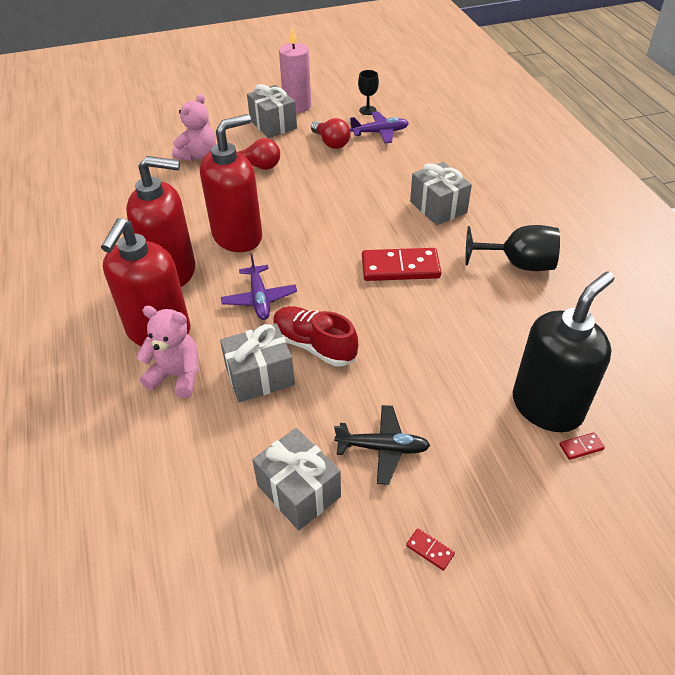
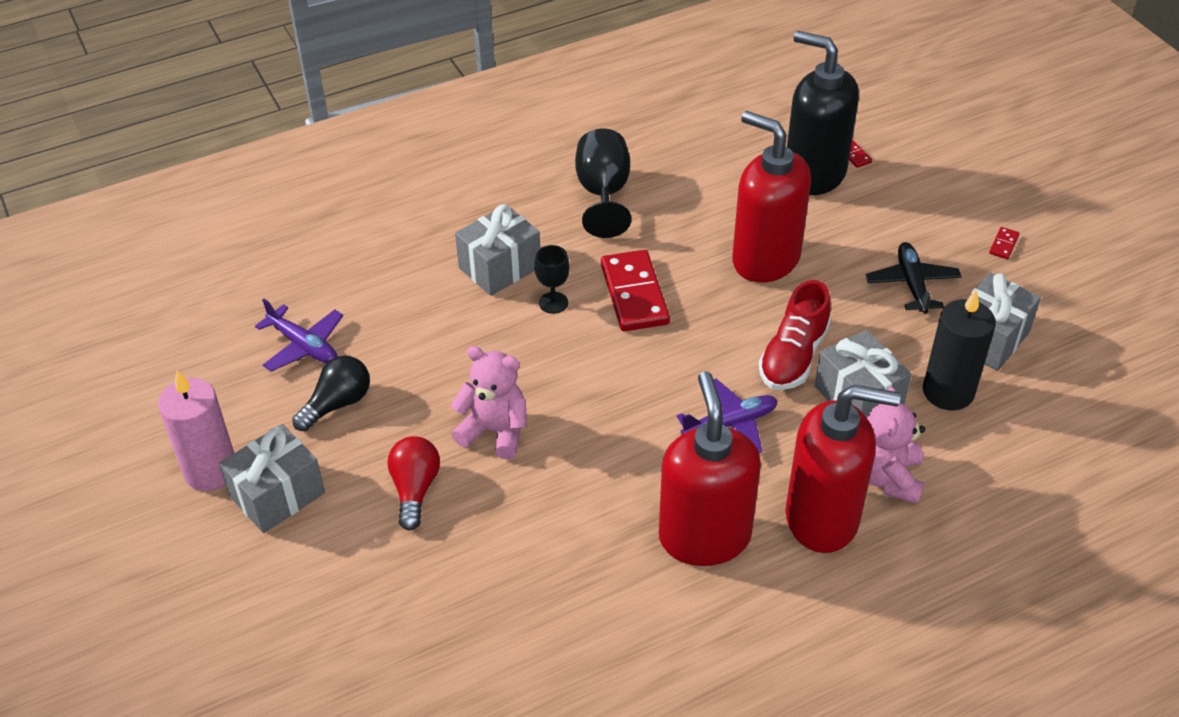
camera: 100 degrees left, 0 degrees up
(198, 155) = (387, 586): pink teddy bear -> pink teddy bear (495, 431)
(238, 236) = (606, 476): red soap dispenser -> red soap dispenser (765, 259)
(246, 439) = (948, 392): none -> black candle
(331, 143) = (337, 404): red light bulb -> black light bulb
(367, 110) = (230, 369): black goblet -> black goblet (553, 303)
(380, 132) = (304, 346): purple plane -> purple plane turned 150 degrees clockwise

